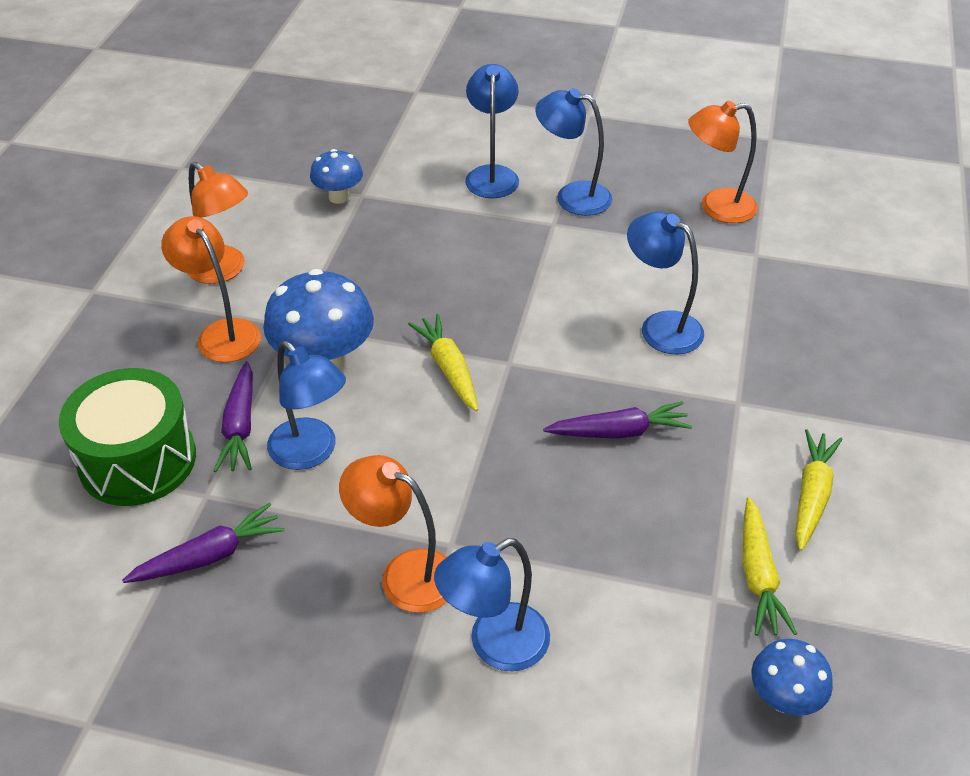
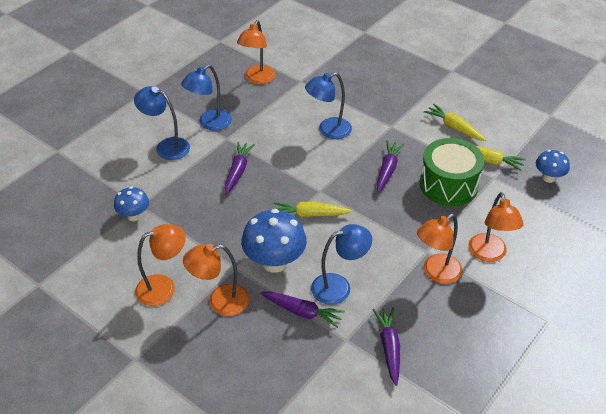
camera: 65 degrees left, 0 degrees up
(138, 460) = (302, 365): green drum -> green drum (448, 185)
(490, 260) = (238, 171): none -> purple carrot
(495, 645) = (489, 254): blue lamp -> orange lamp

